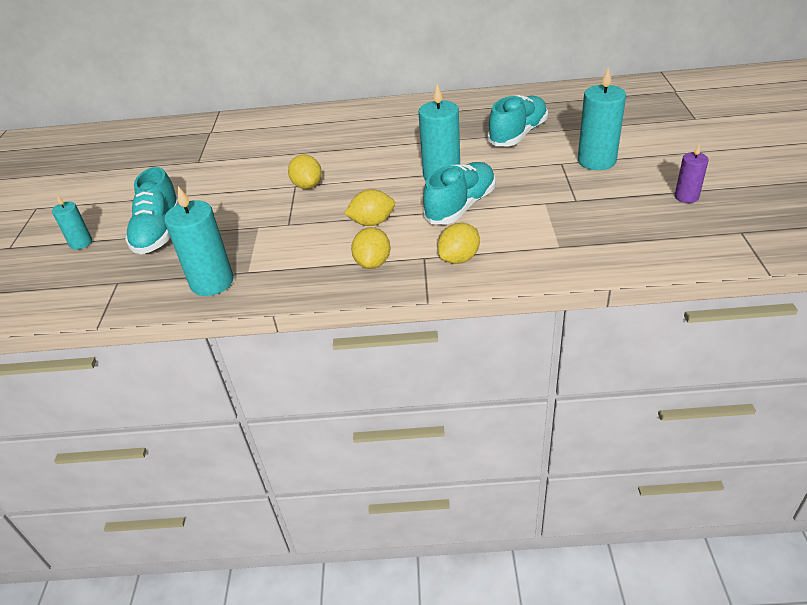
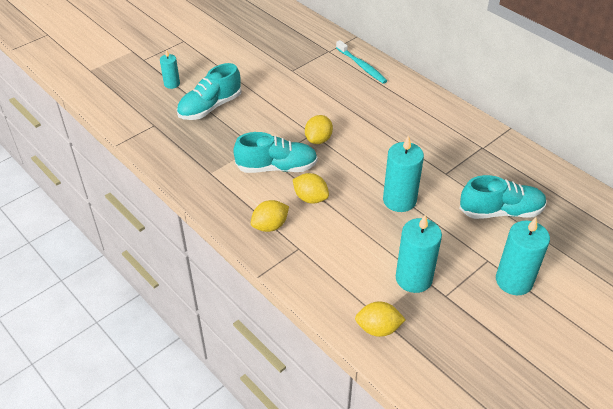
camera: 45 degrees right, 5 degrees up
(212, 282) = (188, 164): turquoise candle -> turquoise candle (413, 278)
(258, 124) = (361, 66): none -> turquoise toothbrush
(459, 258) = (314, 267): yellow lemon -> yellow lemon (378, 328)
(460, 206) = (372, 233): turquoise shoe -> turquoise shoe (277, 167)
(686, 197) = (521, 365): purple candle -> none

